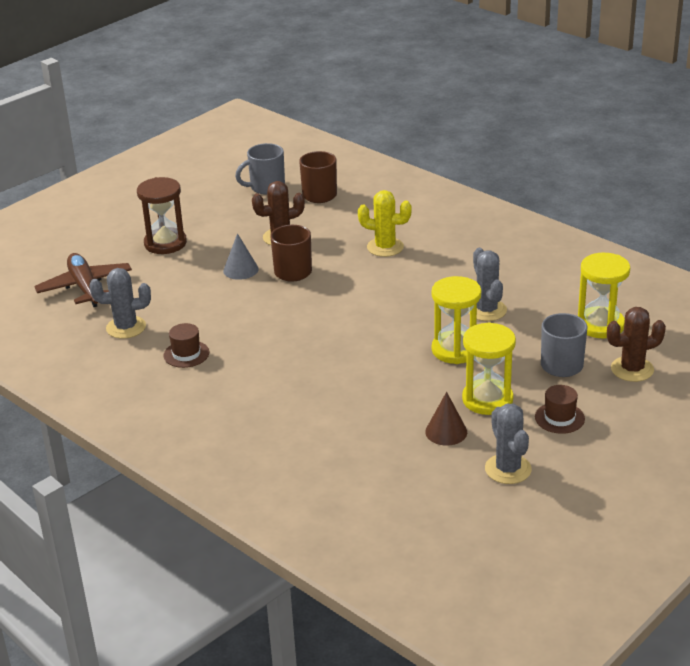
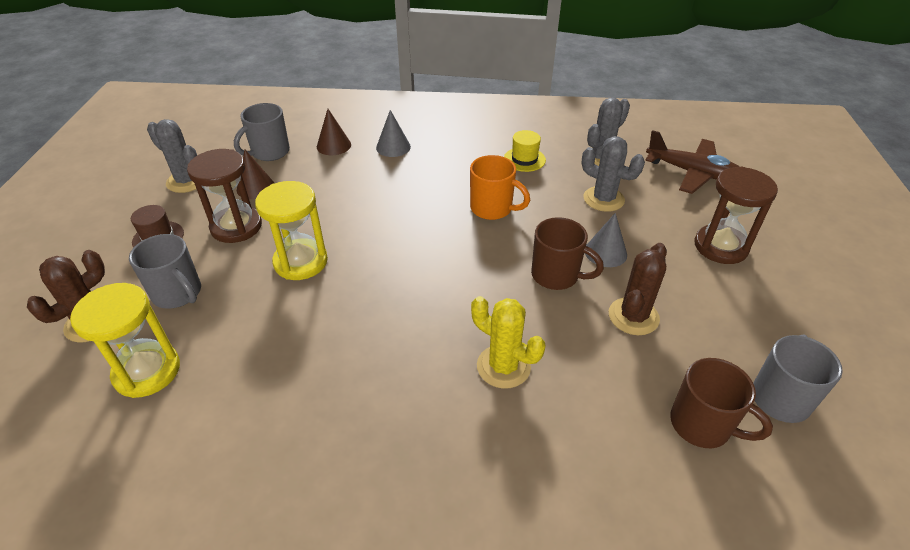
camera: 140 degrees right, 10 degrees up
(186, 354) = (524, 159): brown hat -> yellow hat
(271, 327) = (492, 209): none -> orange mug
(280, 419) = (393, 147): none -> grey cone
(333, 448) = (333, 145): none -> brown cone
(385, 247) = (503, 366): yellow cactus -> yellow cactus turned 60 degrees clockwise
(404, 469) = (269, 152): none -> grey mug
(486, 310) = (301, 327): grey cactus -> grey cactus (603, 199)
(487, 399) = (236, 227): yellow hourglass -> brown hourglass

